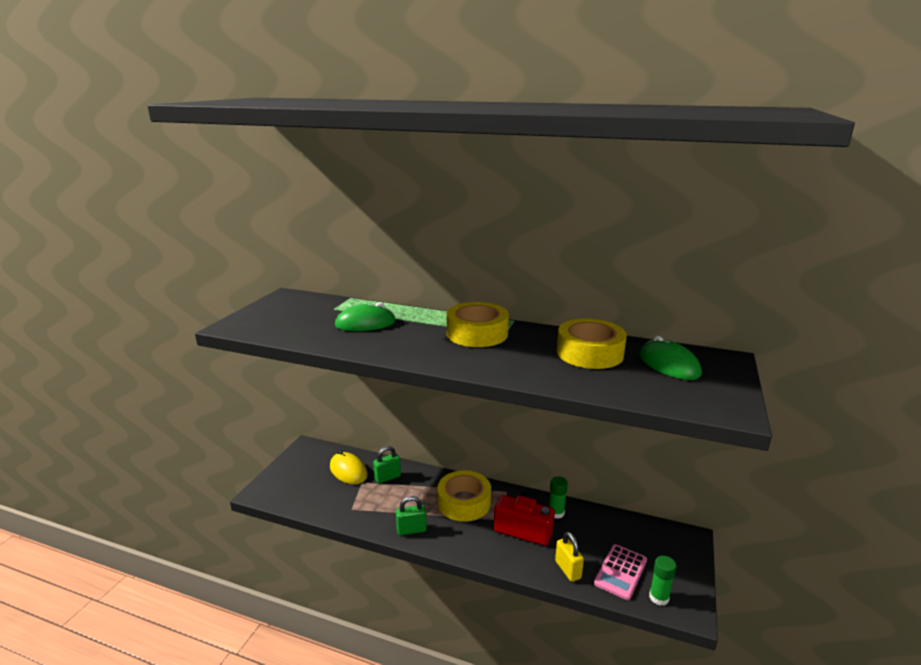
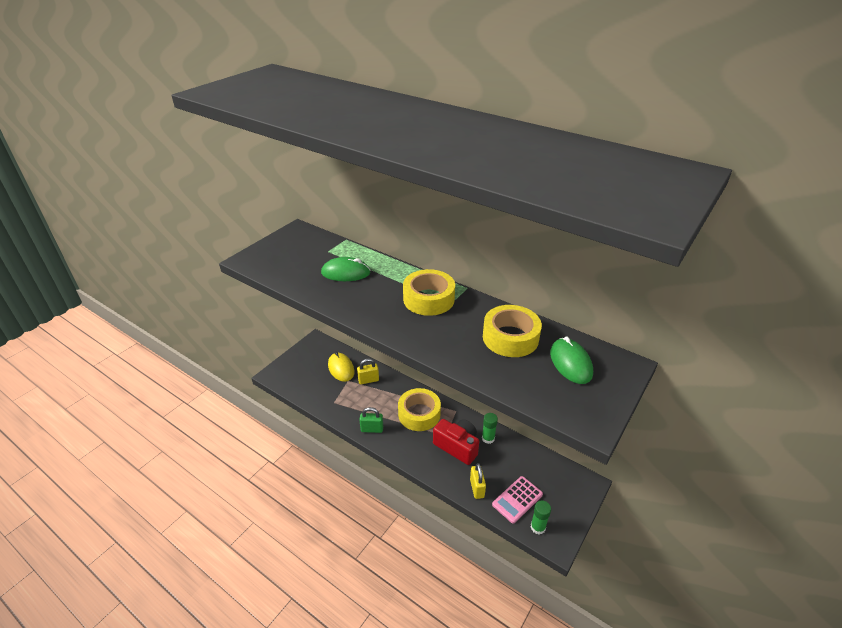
camera: 15 degrees right, 15 degrees up
(387, 477) = (368, 380): green padlock -> yellow padlock

